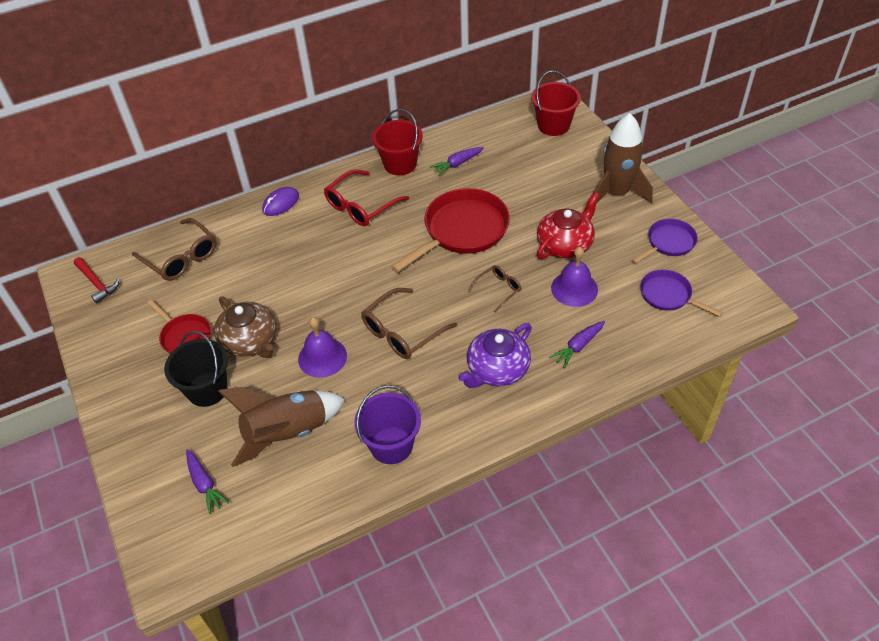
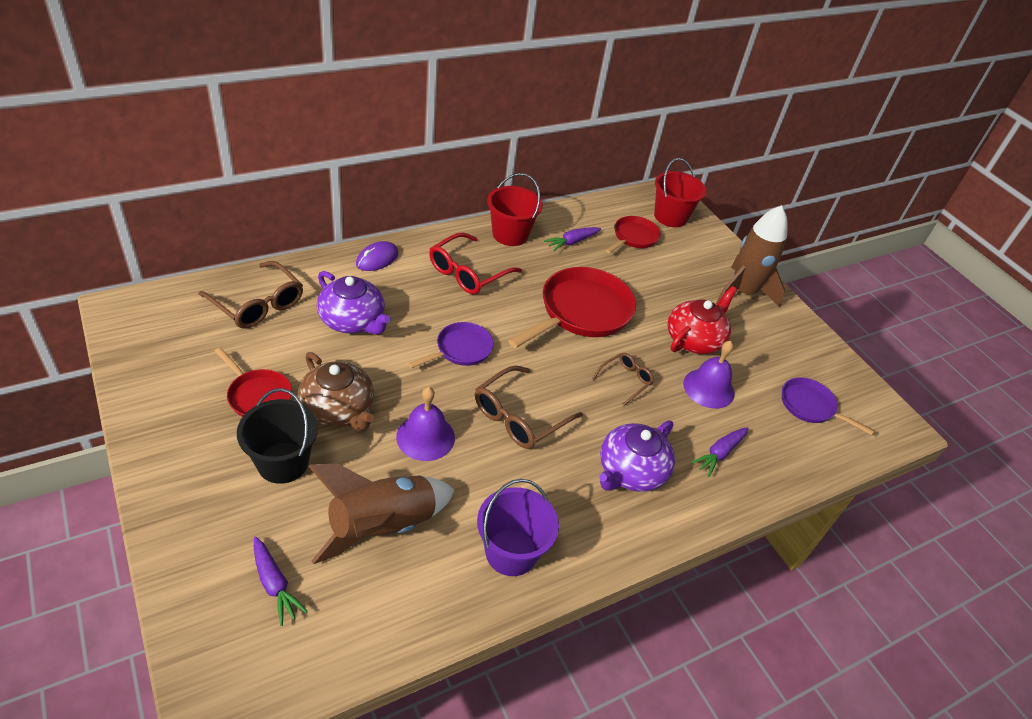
camera: 10 degrees left, 5 degrees down
(97, 283) = (152, 322): red hammer -> none
(260, 263) = (352, 320): none -> purple teapot
(516, 151) = (633, 237): none -> red pan
(668, 243) = (803, 350): purple pan -> purple pan (460, 349)

